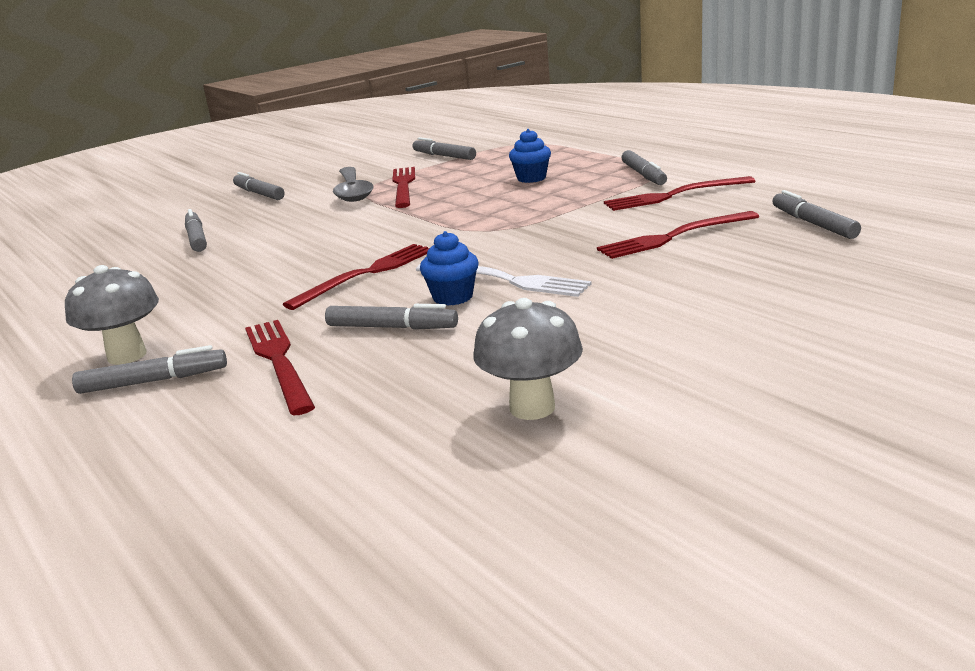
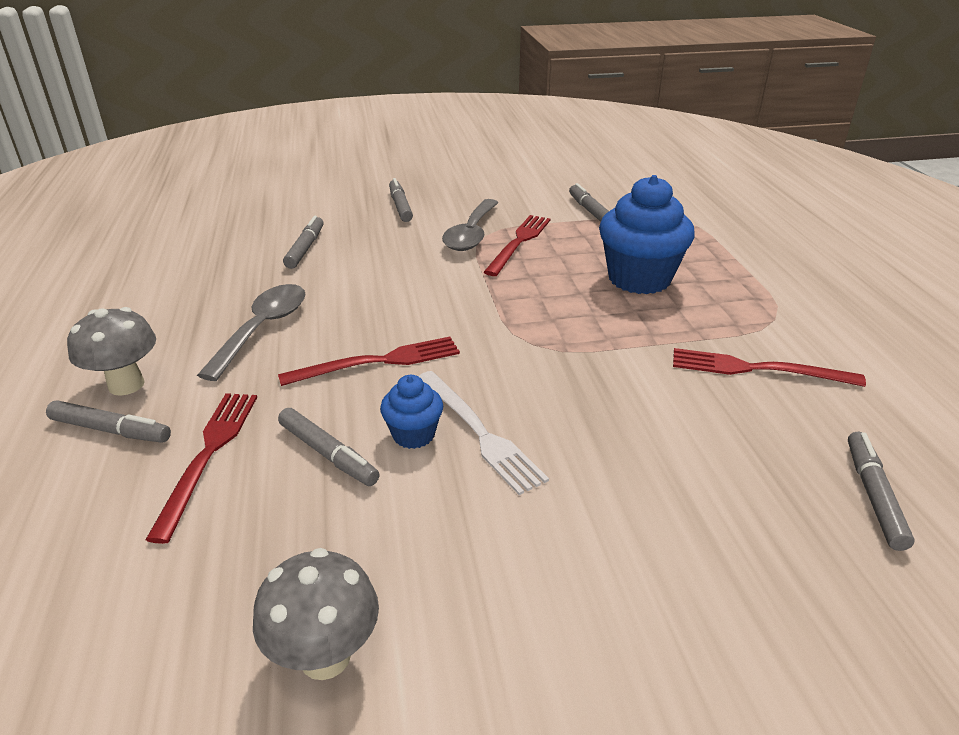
camera: 25 degrees right, 10 degrees up
(224, 289) = (263, 329): none -> grey spoon
(531, 178) = (639, 279): blue cupcake -> blue cupcake, size x1.99
(643, 175) = (753, 320): grey marker -> none
(674, 237) = (697, 442): red fork -> none

